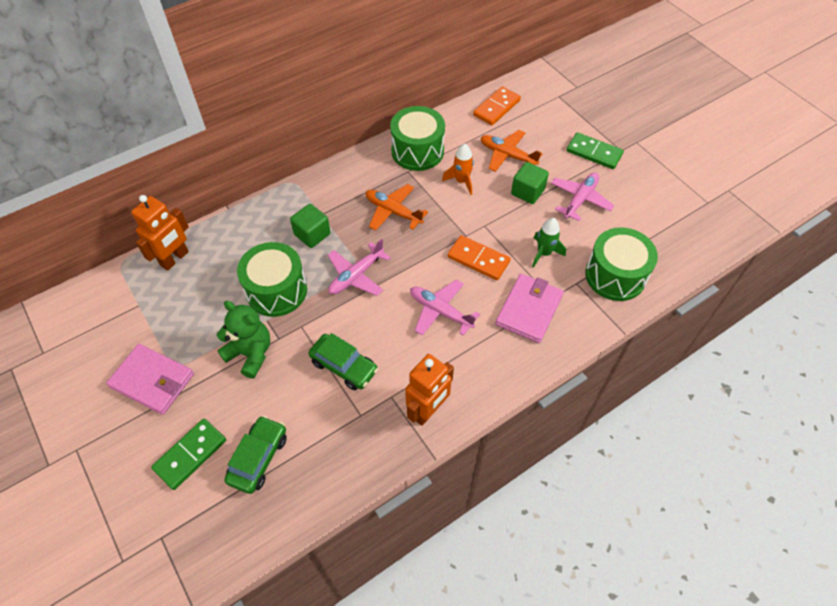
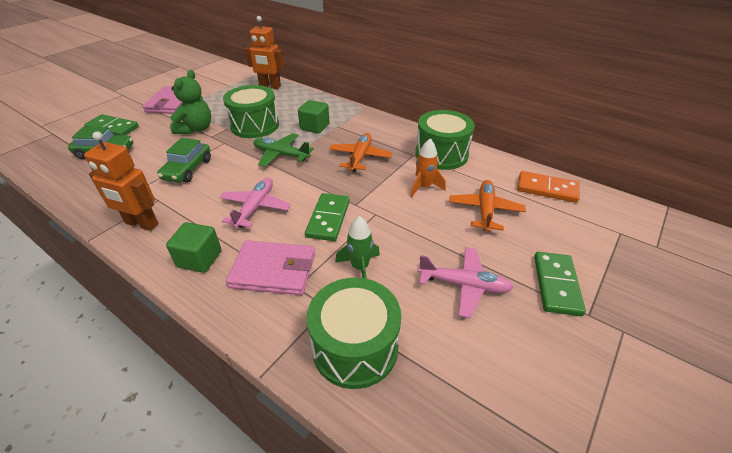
camera: 70 degrees right, 15 degrees down
(356, 276) = (281, 155): pink plane -> green plane
(478, 259) = (328, 219): orange domino -> green domino
(527, 192) = (443, 236): green cube -> green cube (199, 259)

